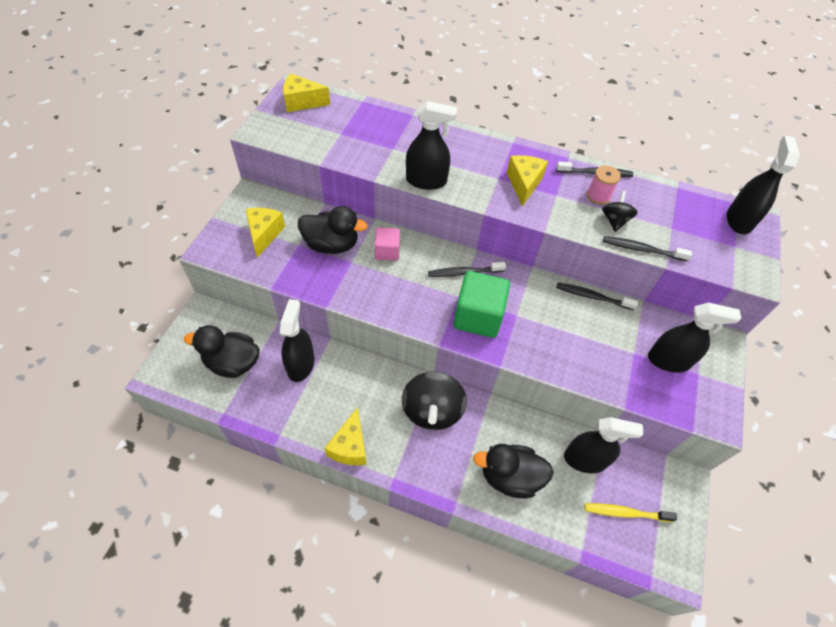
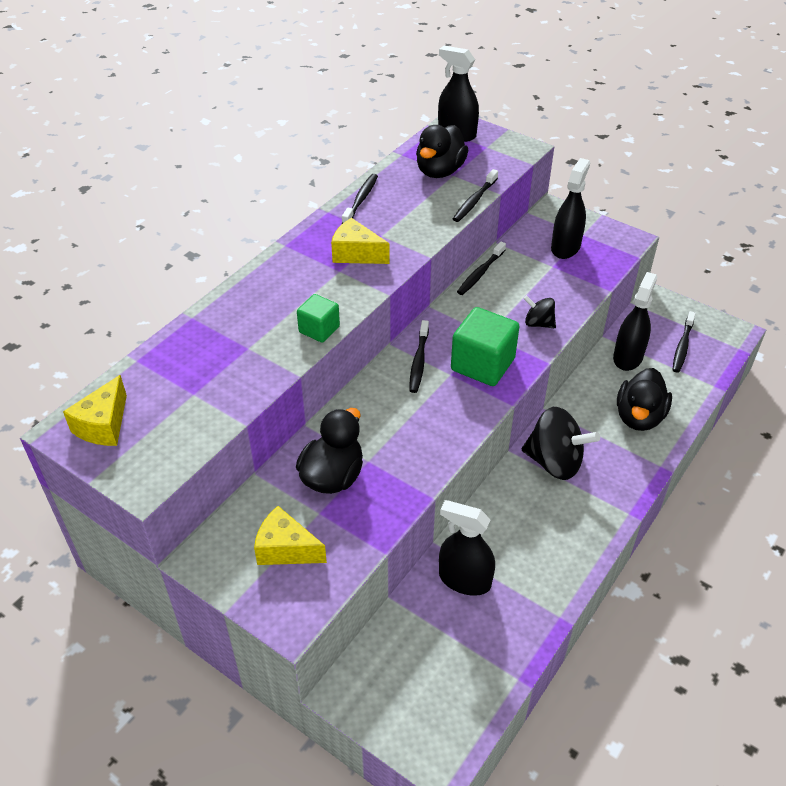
camera: 70 degrees left, 10 degrees down
(232, 363) = (443, 660): black duck -> black duck (440, 171)
(350, 446) = (586, 546): yellow cheese -> none
(387, 251) = (364, 423): pink cube -> none
(426, 181) = (319, 329): black spray bottle -> green cube
(598, 196) = (394, 207): pink spool -> none
(614, 220) = (432, 207): black spinning top -> black spinning top (538, 323)
(625, 513) = (682, 346): yellow toothbrush -> black toothbrush

